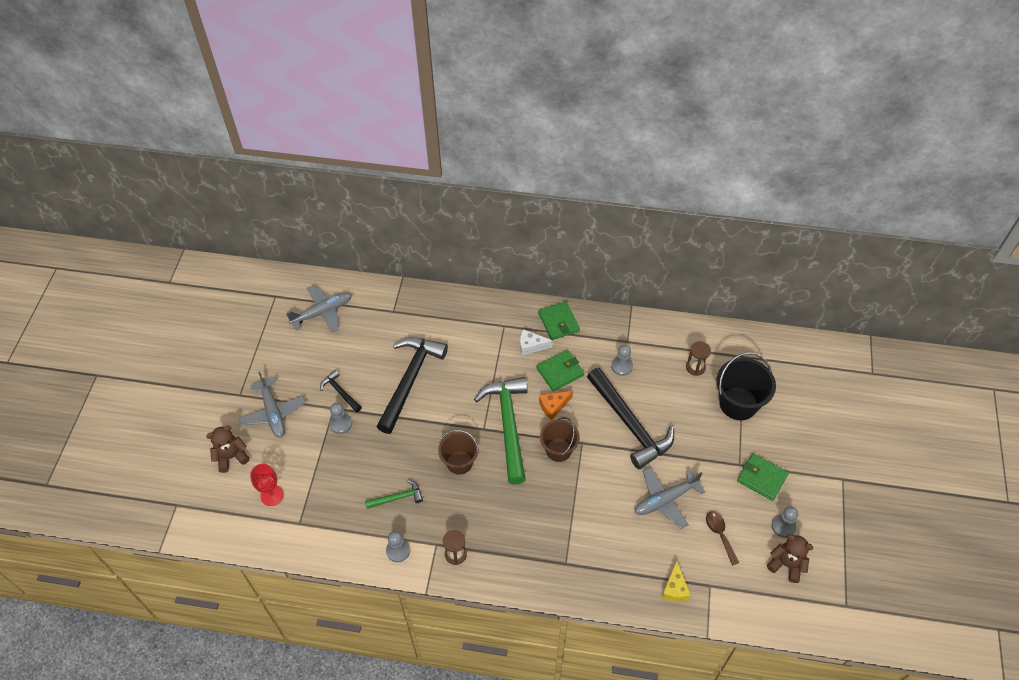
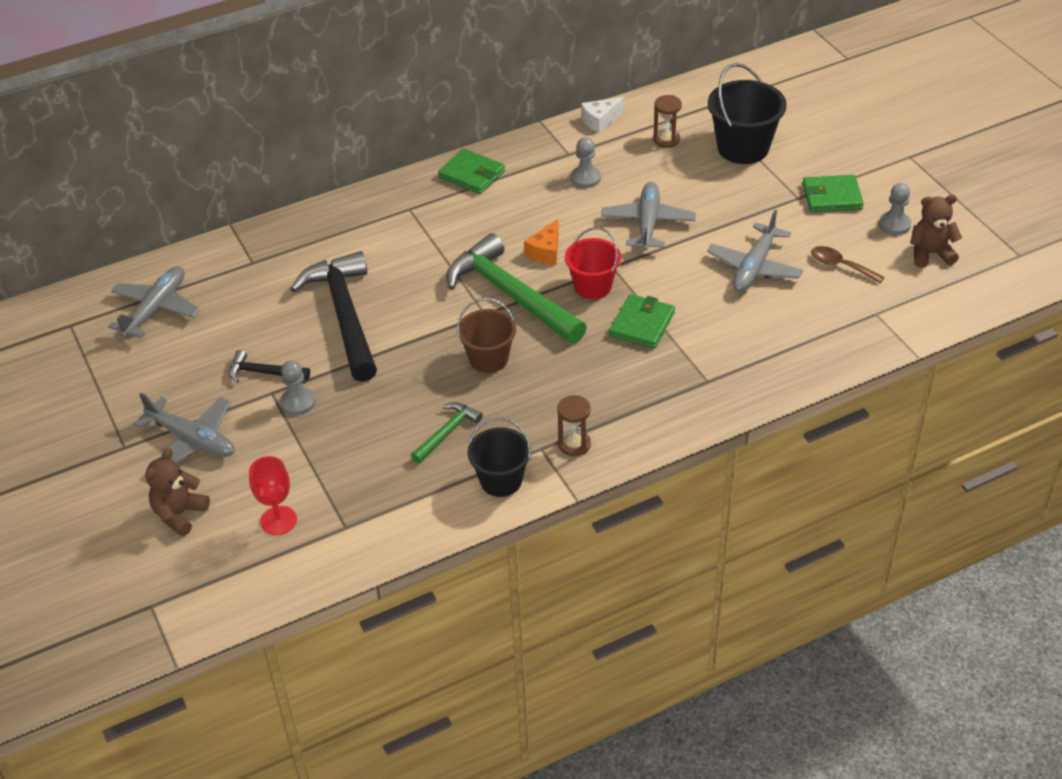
camera: 35 degrees left, 10 degrees down
(398, 550) = (501, 480): grey pawn -> black bucket
(531, 346) = (462, 211): white cheese -> white cheese (600, 121)
(558, 450) = (592, 286): brown bucket -> red bucket
(560, 372) = (520, 217): green wallet -> green wallet (641, 324)
(630, 424) = (648, 223): black hammer -> grey plane
(675, 588) = (844, 336): yellow cheese -> none

